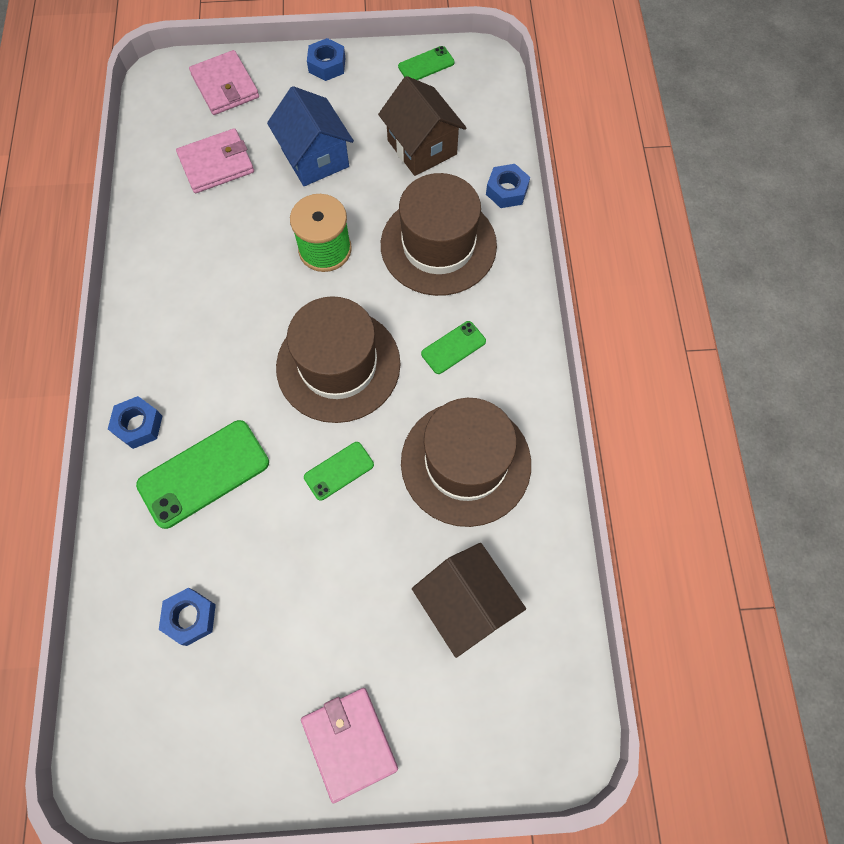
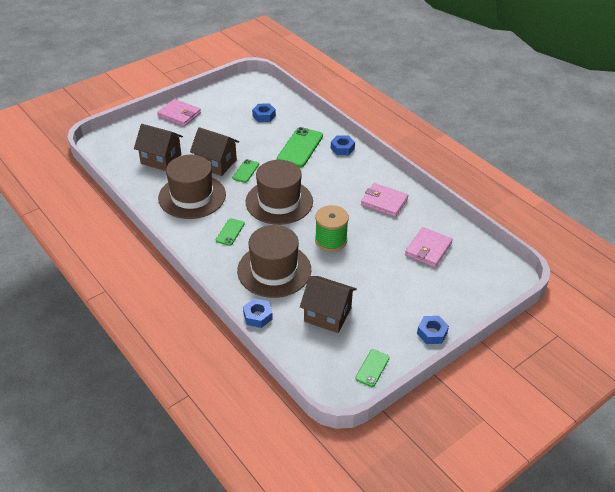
camera: 145 degrees right, 25 degrees down
(225, 86) = (473, 289): pink wallet -> pink wallet (384, 202)
(315, 158) = (381, 278): blue house -> none
(375, 525) = (216, 163): none -> brown house

